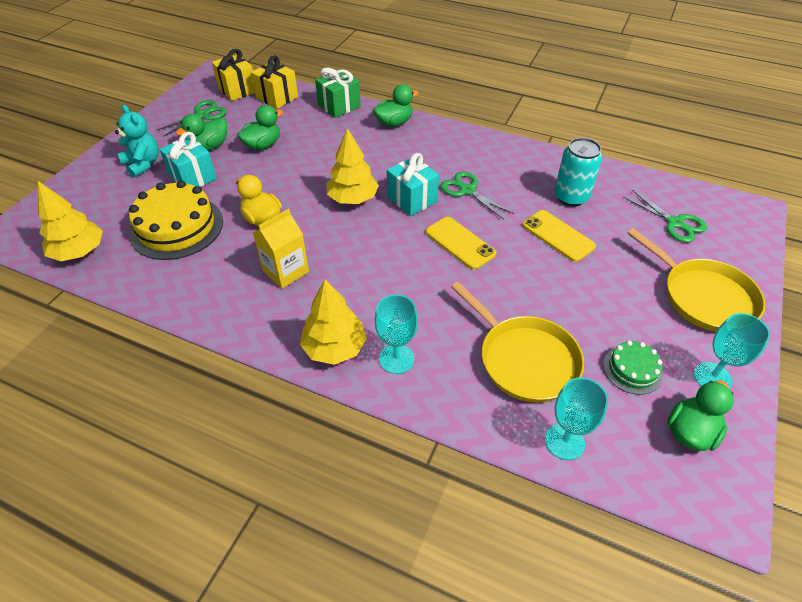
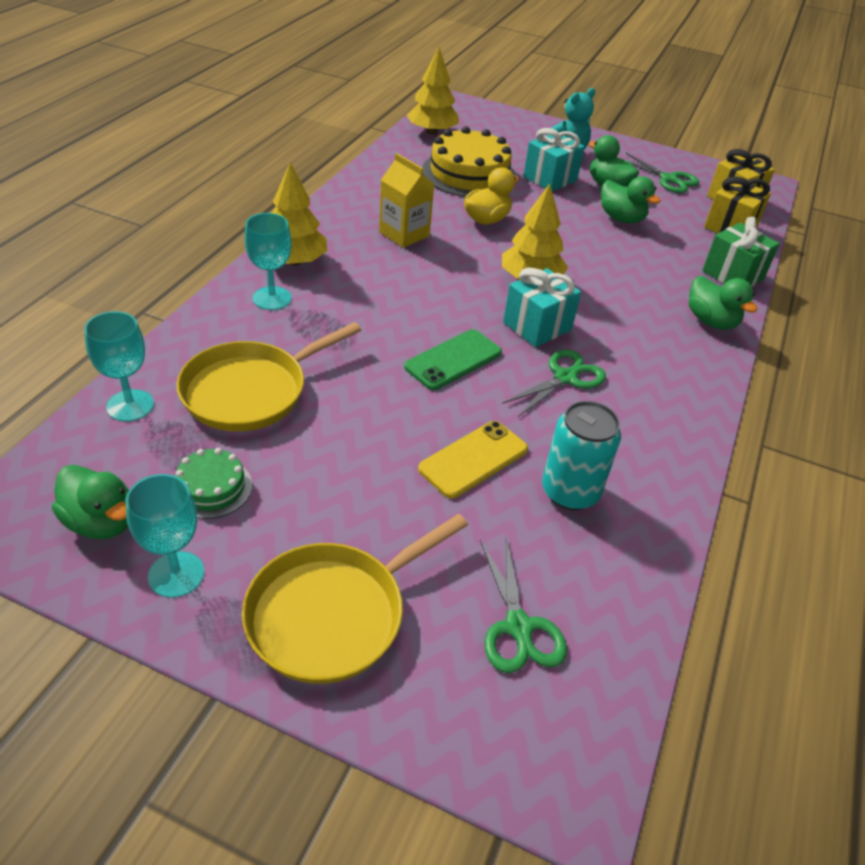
camera: 85 degrees right, 5 degrees down
(460, 243) = (453, 360): yellow phone -> green phone
(675, 223) = (518, 627): green scissors -> green scissors turned 60 degrees counterclockwise

